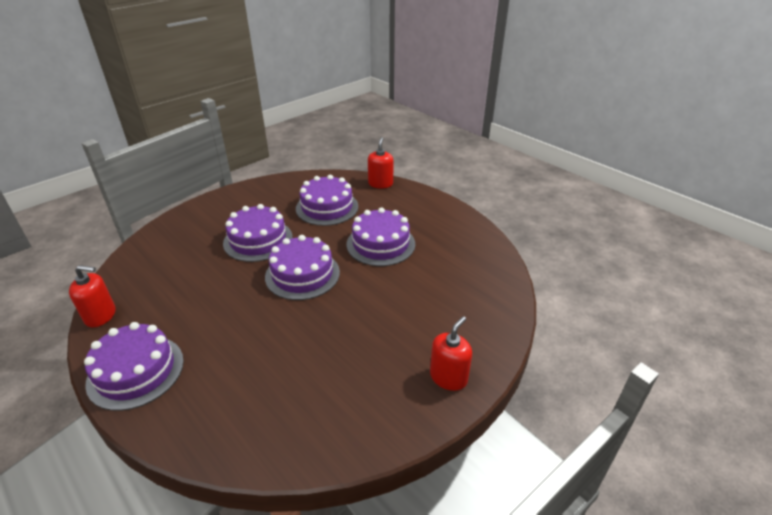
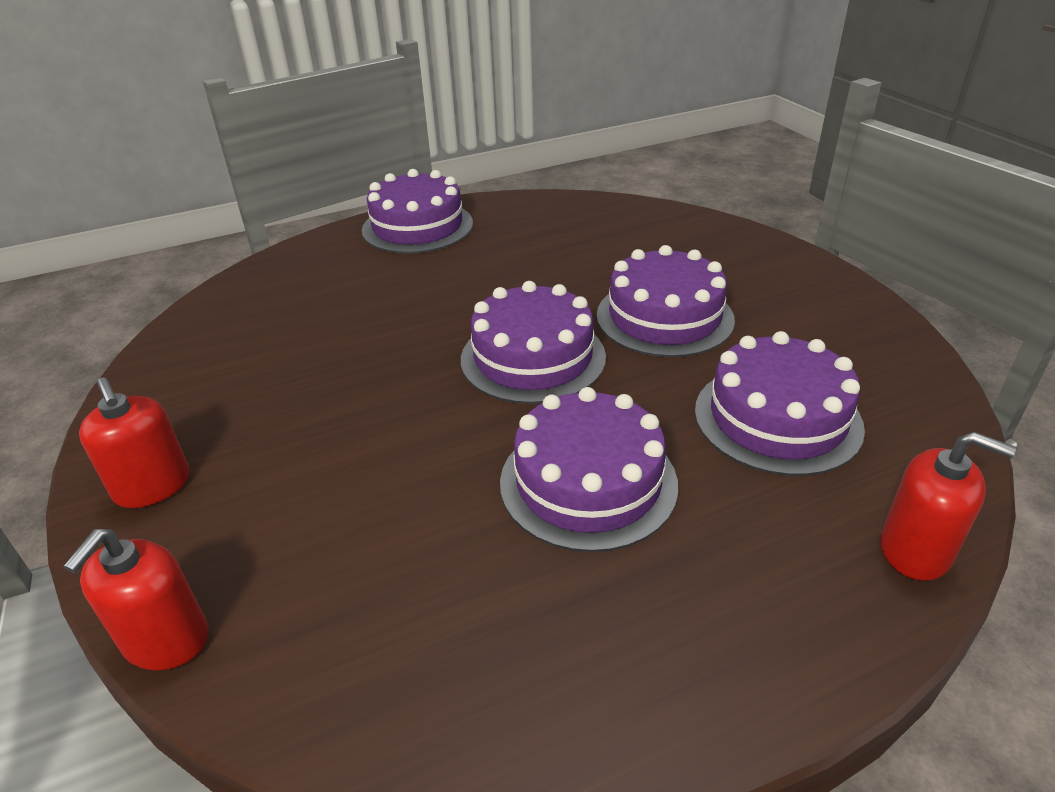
camera: 110 degrees right, 0 degrees up
(100, 315) = (534, 202): red soap dispenser -> red soap dispenser (165, 639)

